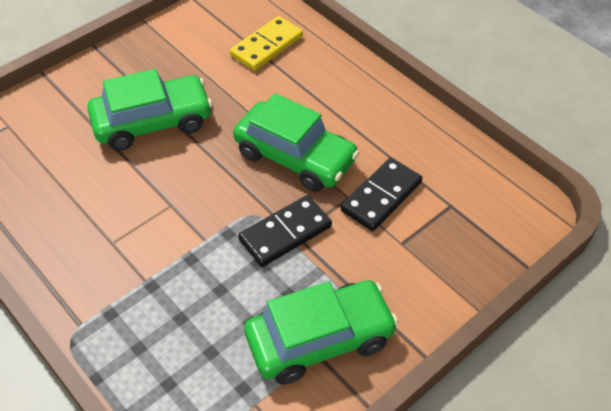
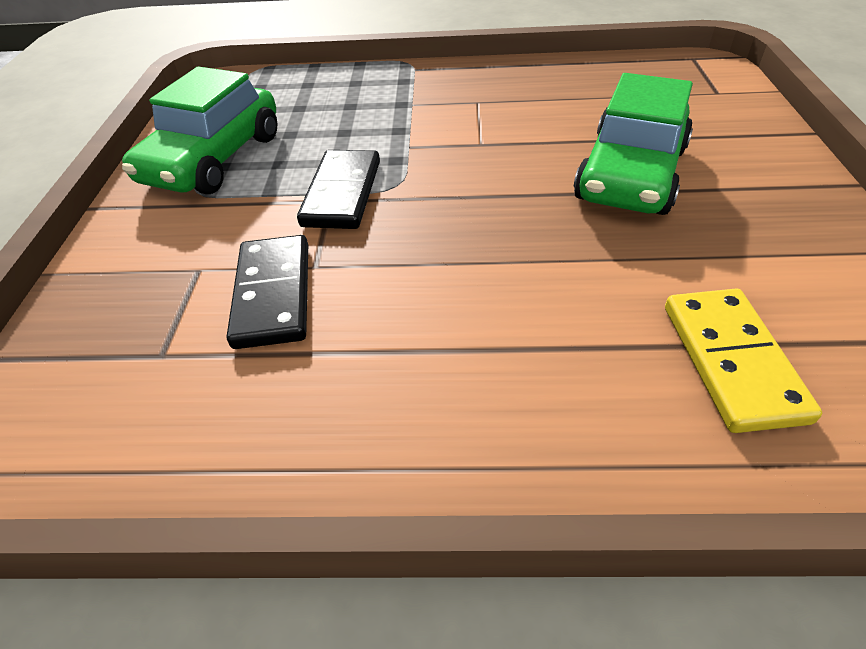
camera: 135 degrees right, 5 degrees down
(295, 157) = (435, 256): green car -> none

